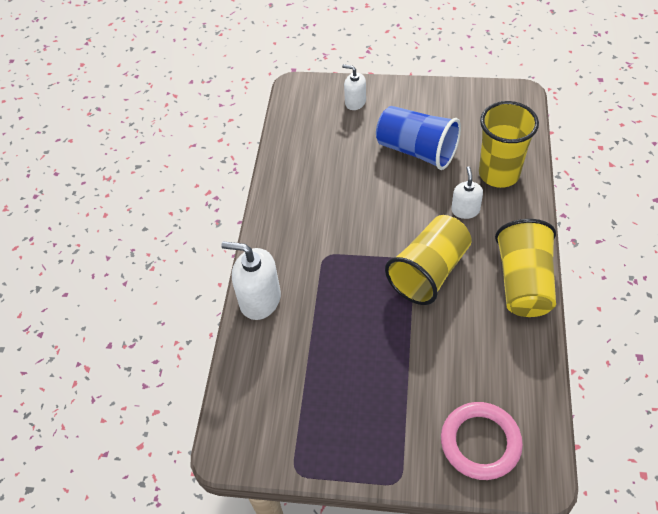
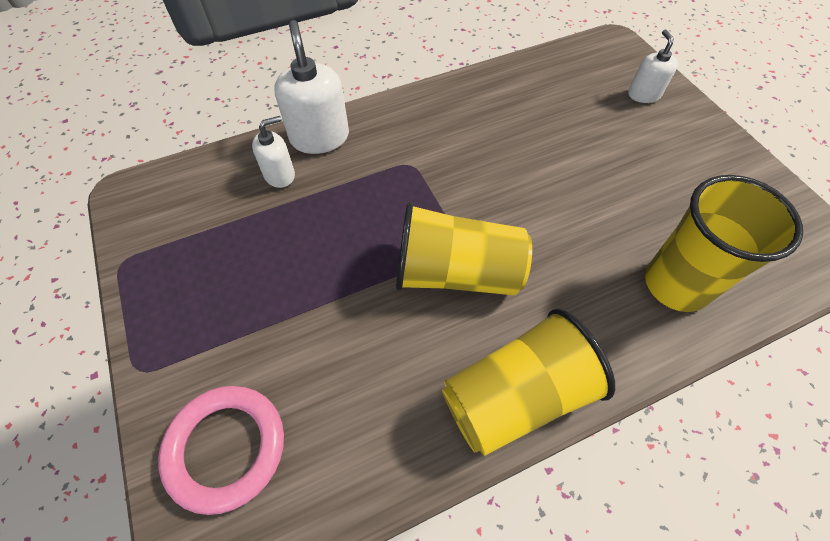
camera: 55 degrees right, 5 degrees up
(417, 151) = (629, 180): blue cup -> none
(465, 210) = (581, 271): white soap dispenser -> white soap dispenser (279, 175)

